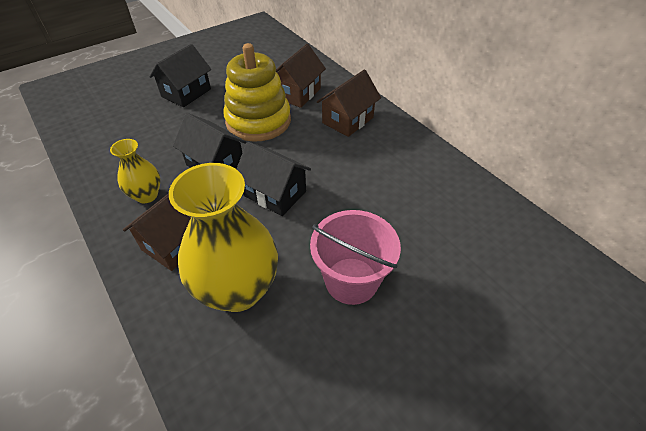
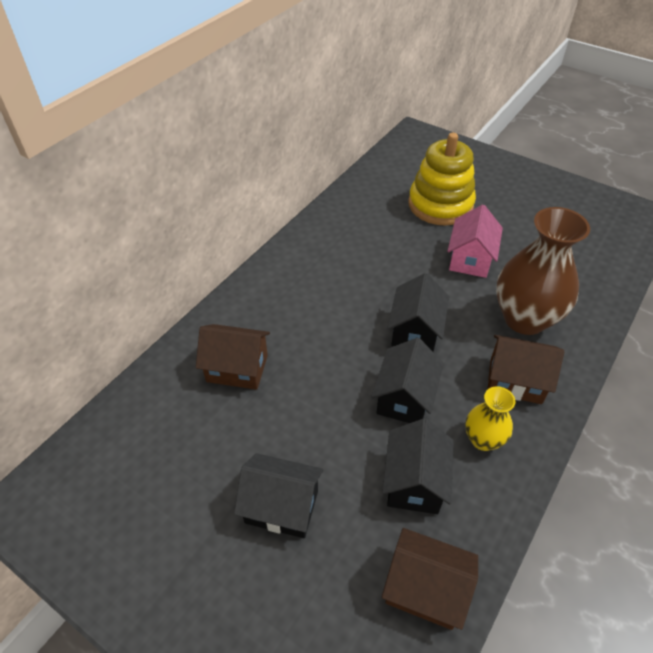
camera: 110 degrees left, 0 degrees up
(151, 148) = (414, 482): none -> black house
(238, 289) = (524, 319): yellow vase -> brown vase
(258, 121) = (311, 388): yellow stacking toy -> yellow stacking toy (440, 205)
(348, 120) = (275, 307): brown house -> brown house (425, 588)
(351, 280) = (470, 259): pink bucket -> pink house

